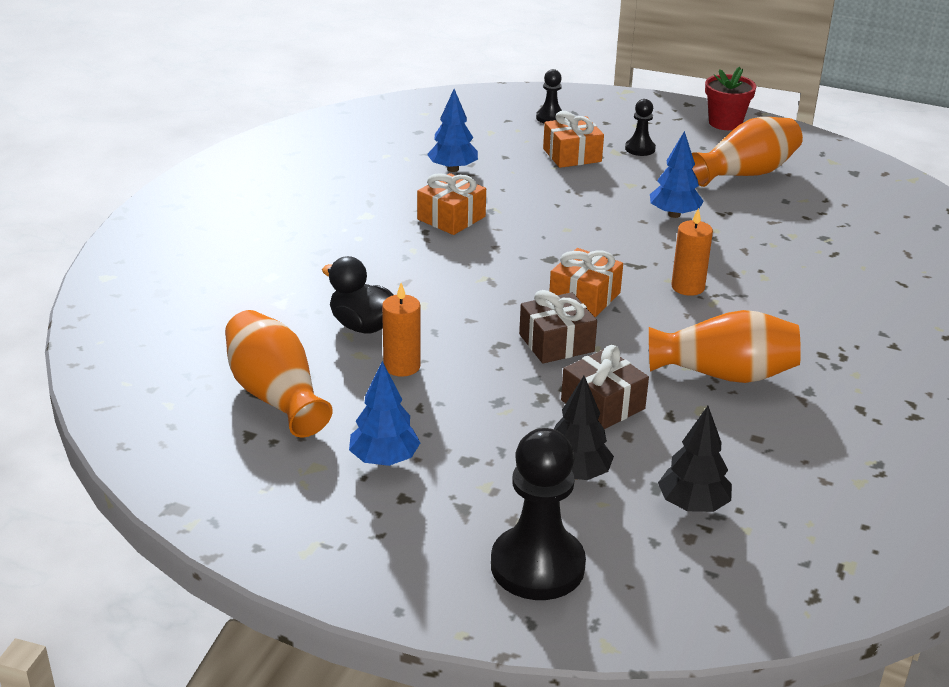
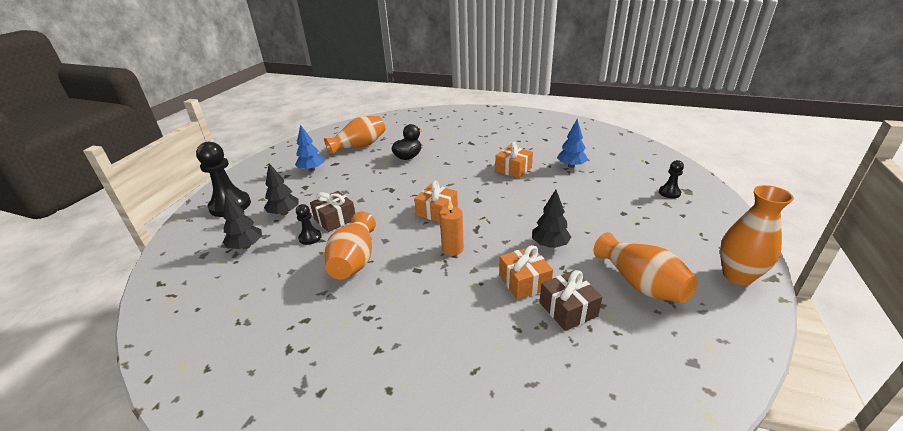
camera: 90 degrees right, 0 degrees up
(402, 366) = (376, 168): orange candle -> none
(556, 343) = (391, 204): brown gift -> brown gift (568, 309)
(572, 155) = (616, 202): orange gift -> orange gift (524, 282)
(640, 149) = (647, 230): black pawn -> black pawn (310, 238)
(674, 214) = (550, 245): blue tree -> black tree
(725, 123) = (737, 276): red flower pot -> orange vase

